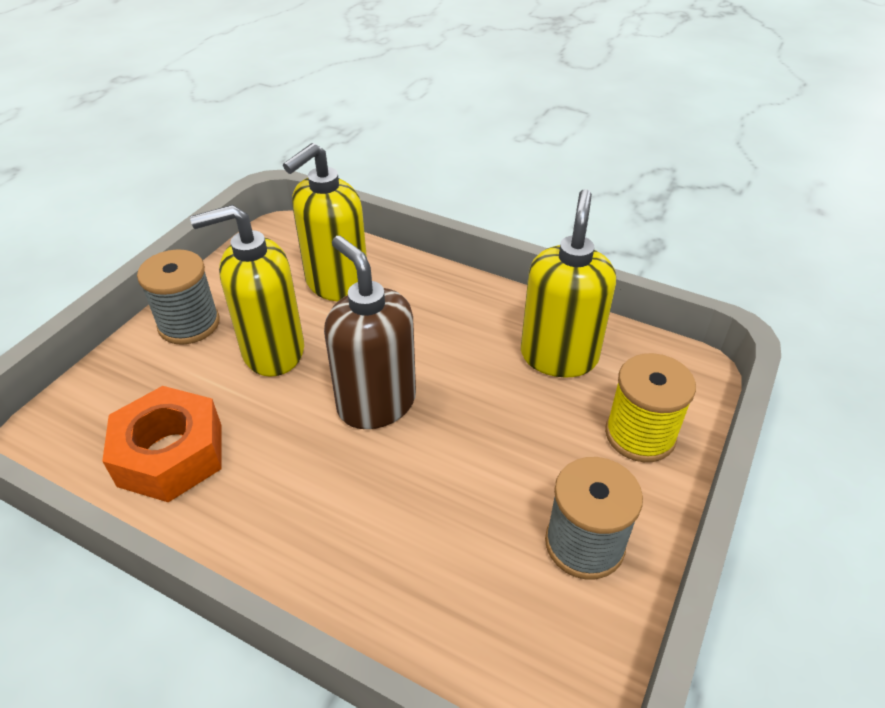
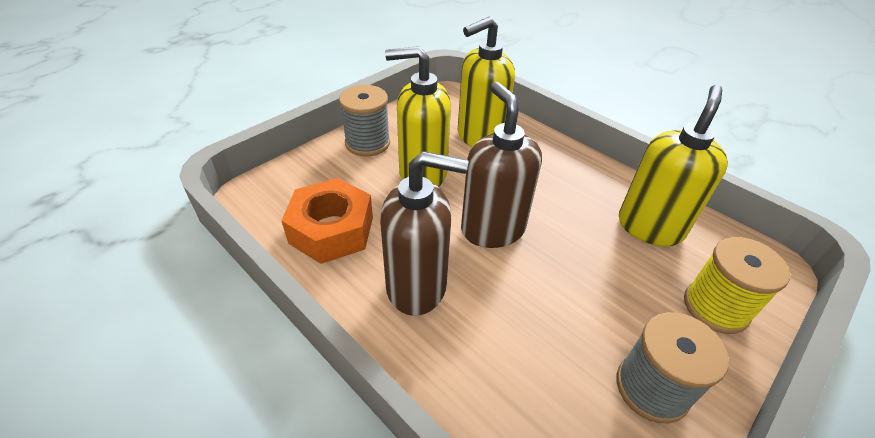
camera: 15 degrees right, 0 degrees up
(299, 499) = (417, 286): none -> brown soap dispenser

